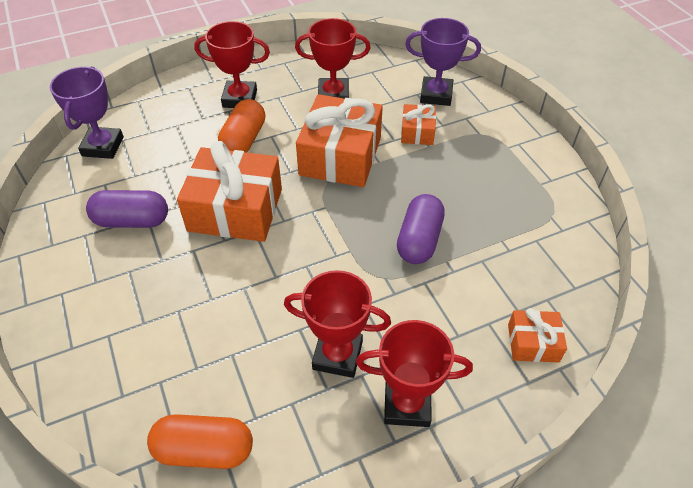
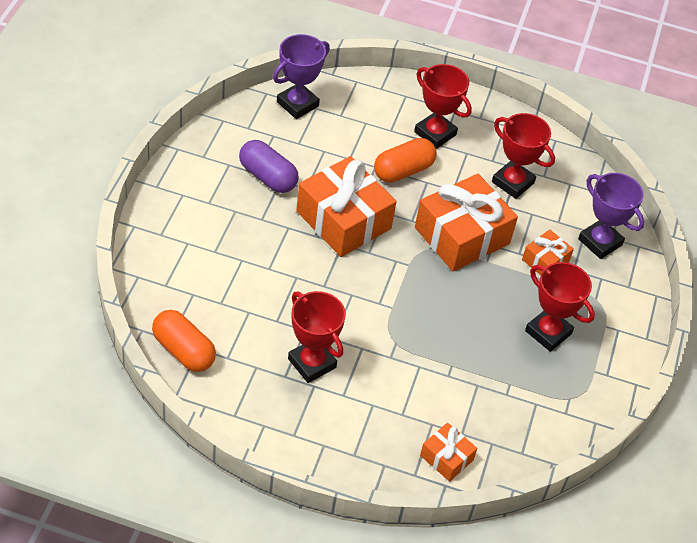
camera: 35 degrees right, 0 degrees up
(407, 404) = (323, 423): red trophy -> red trophy (548, 332)
(419, 240) = (449, 337): purple capsule -> none

